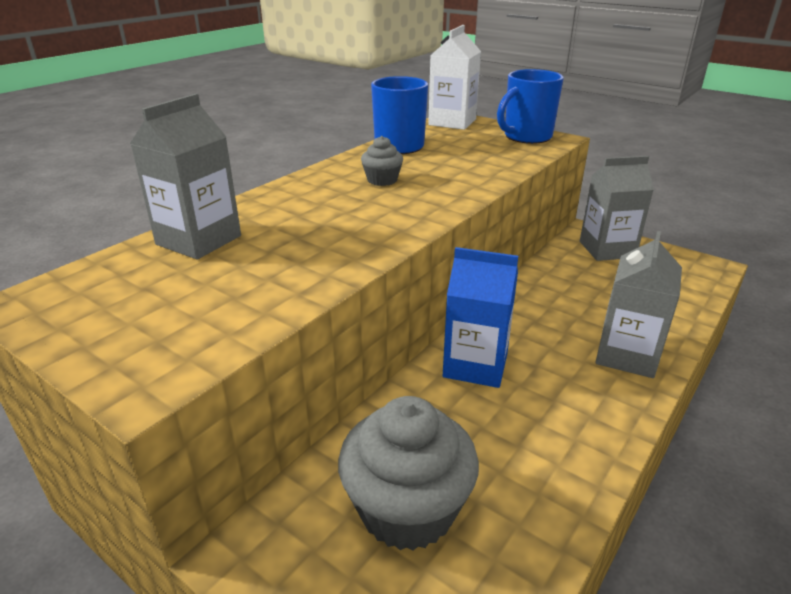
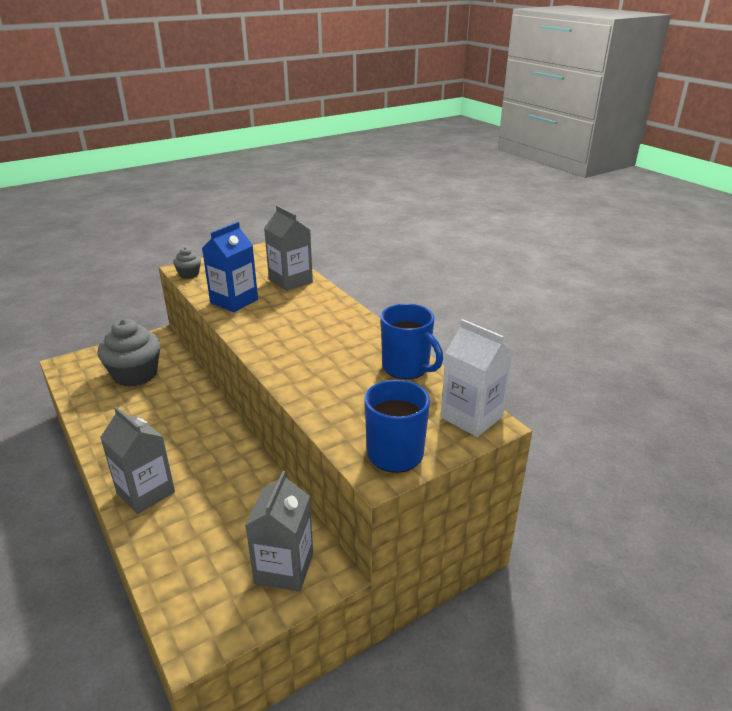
camera: 110 degrees right, 0 degrees up
(382, 180) = (333, 344): grey cupcake -> grey cupcake (189, 274)
(475, 365) = (199, 421): blue carton -> blue carton (234, 301)

